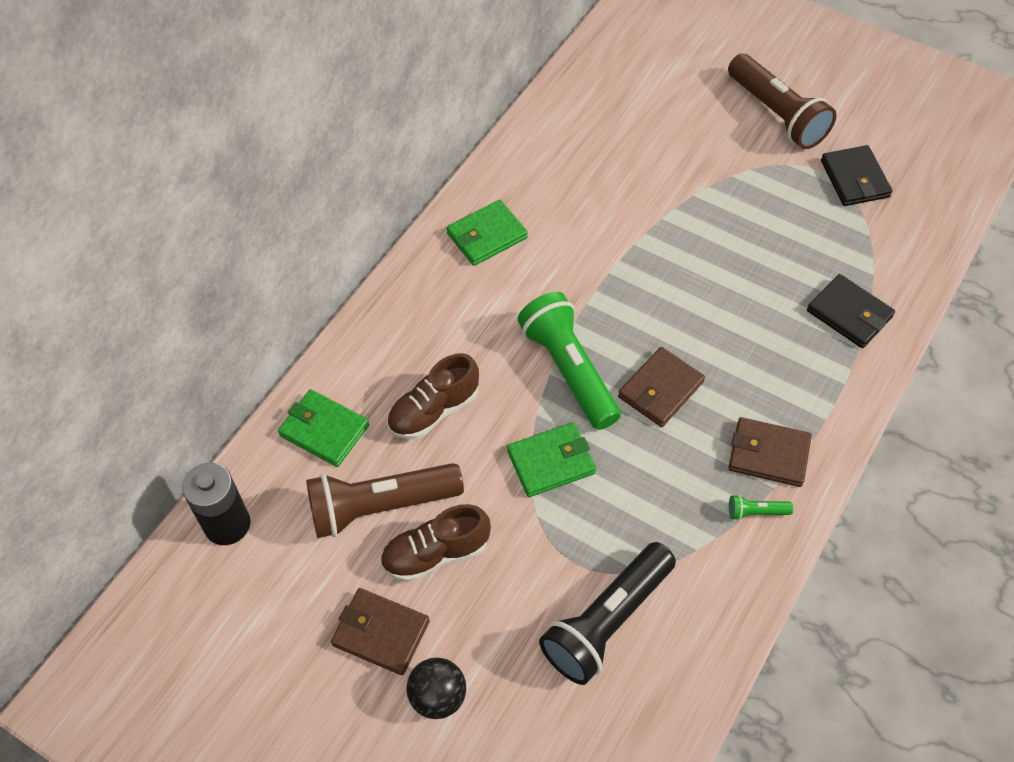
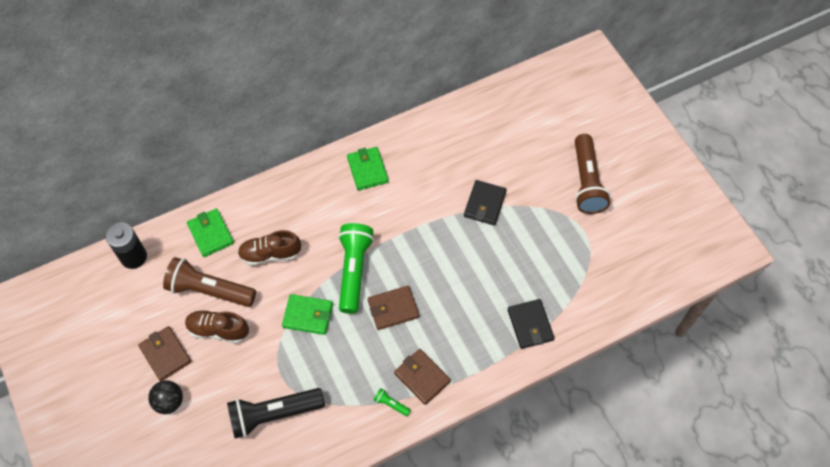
camera: 30 degrees right, 5 degrees up
(487, 236) = (367, 170): green wallet -> green wallet turned 75 degrees clockwise
(854, 179) = (600, 246): black wallet -> black wallet (485, 204)

